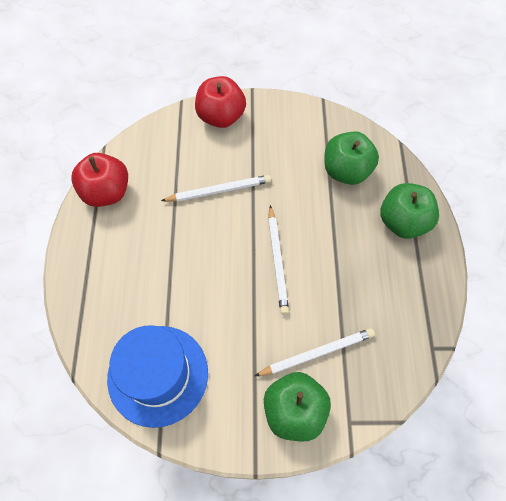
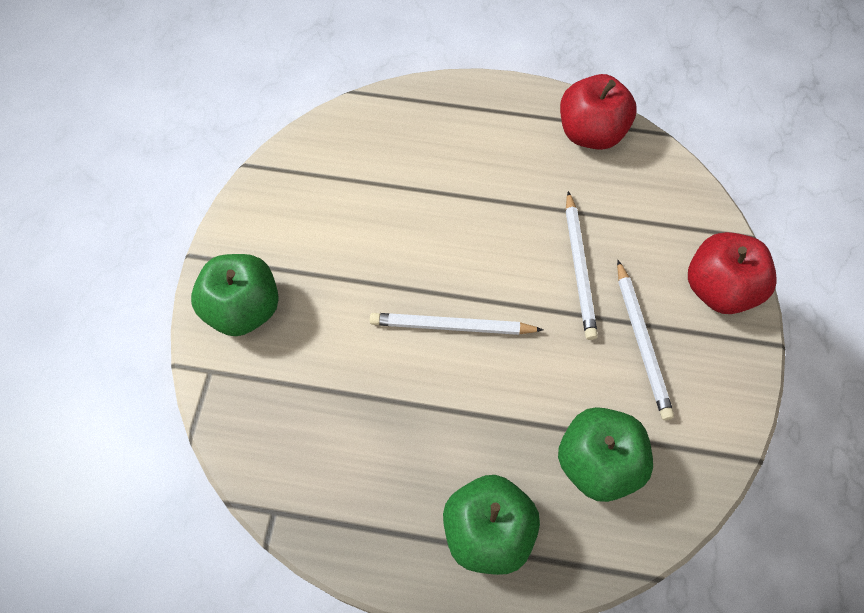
camera: 100 degrees right, 0 degrees up
(158, 375) = (328, 170): blue hat -> none
(316, 353) = (308, 350): white pencil -> white pencil (641, 341)

